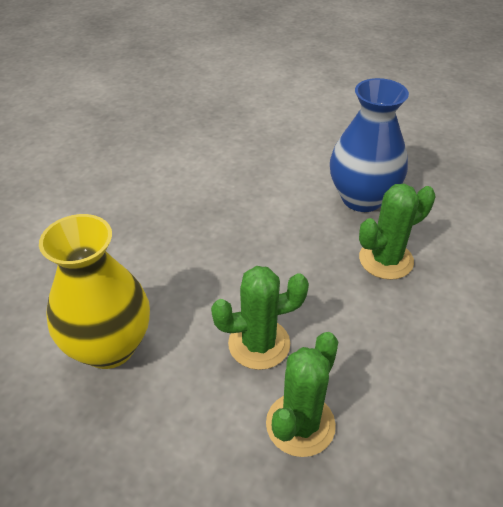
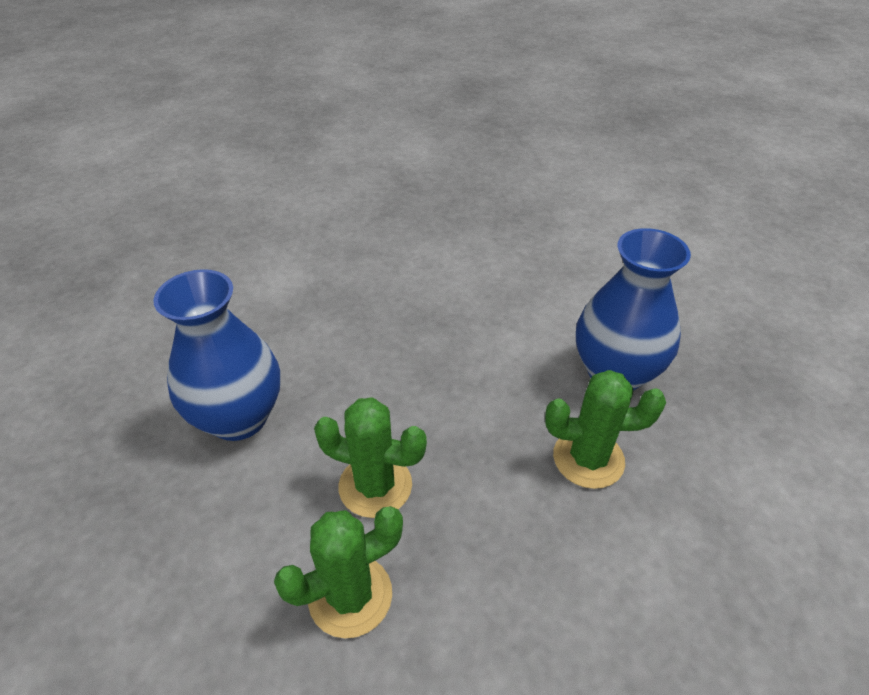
camera: 30 degrees right, 0 degrees up
(109, 346) = (239, 418): yellow vase -> blue vase

